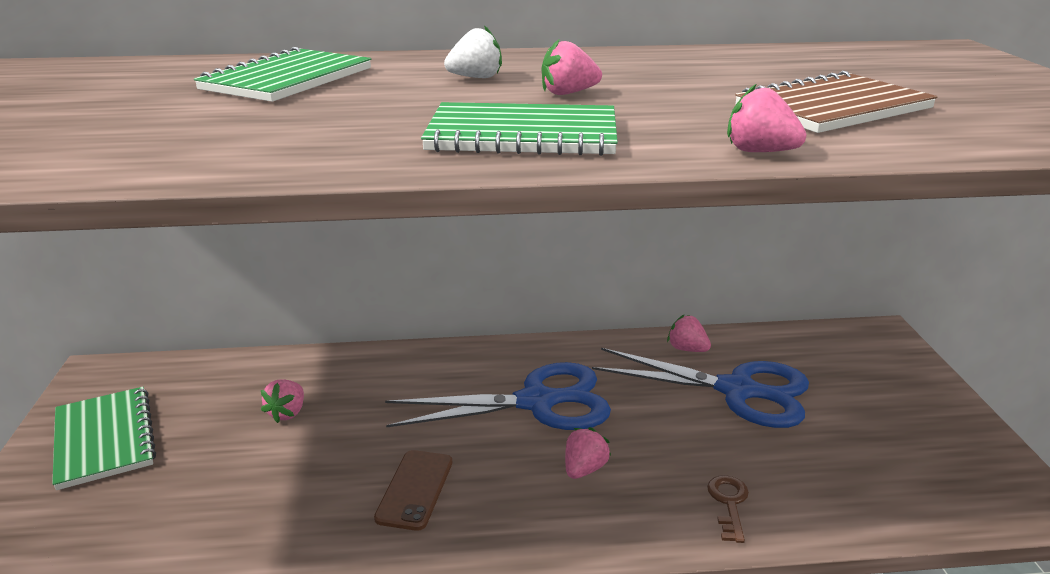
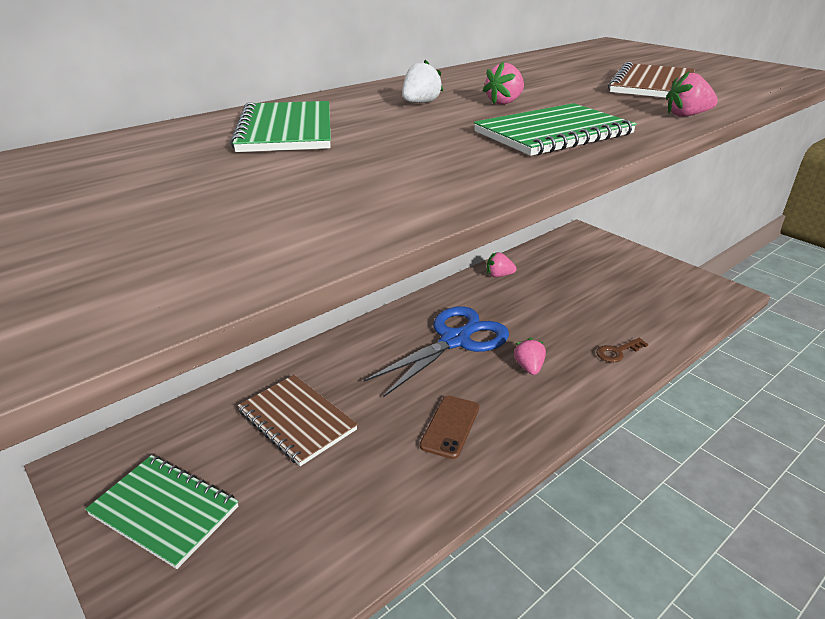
camera: 35 degrees left, 5 degrees up
(287, 413) = (297, 420): pink strawberry -> brown notebook
(415, 489) = (450, 426): brown phone -> brown phone turned 45 degrees clockwise
(729, 504) = (617, 352): brown key -> brown key turned 90 degrees counterclockwise
(738, 391) = (552, 289): blue scissors -> none

